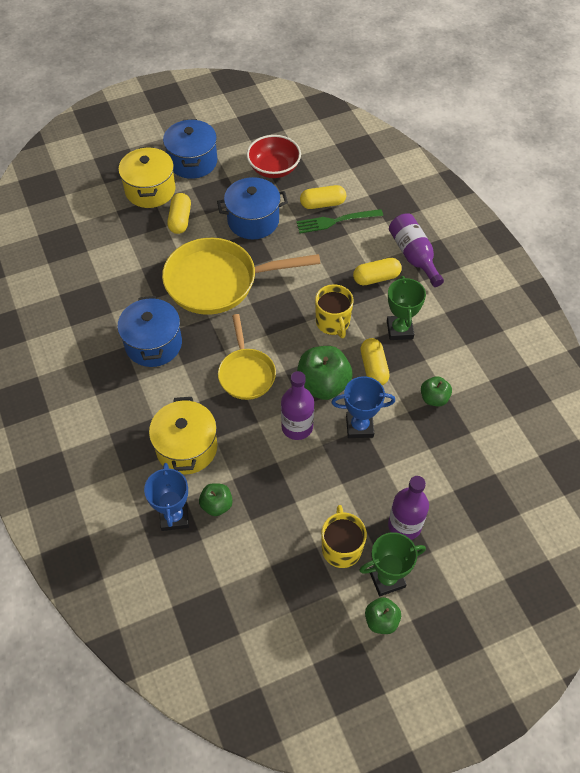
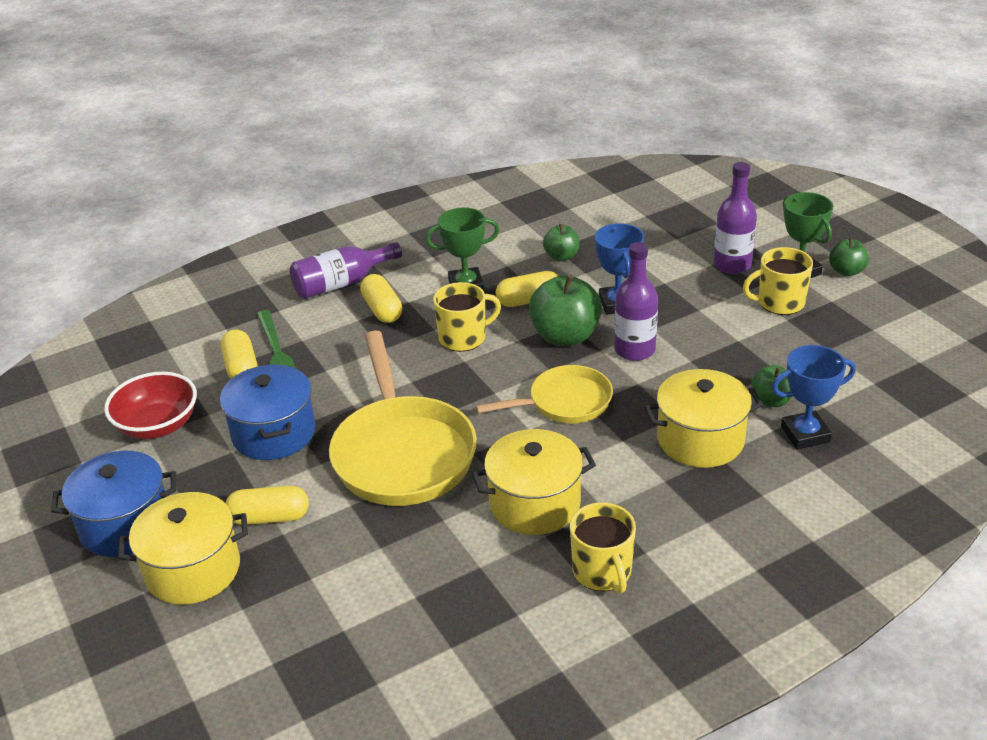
camera: 95 degrees left, 20 degrees down
(87, 370) = (602, 572): none -> yellow mug
(153, 344) = (534, 503): blue pot -> yellow pot

